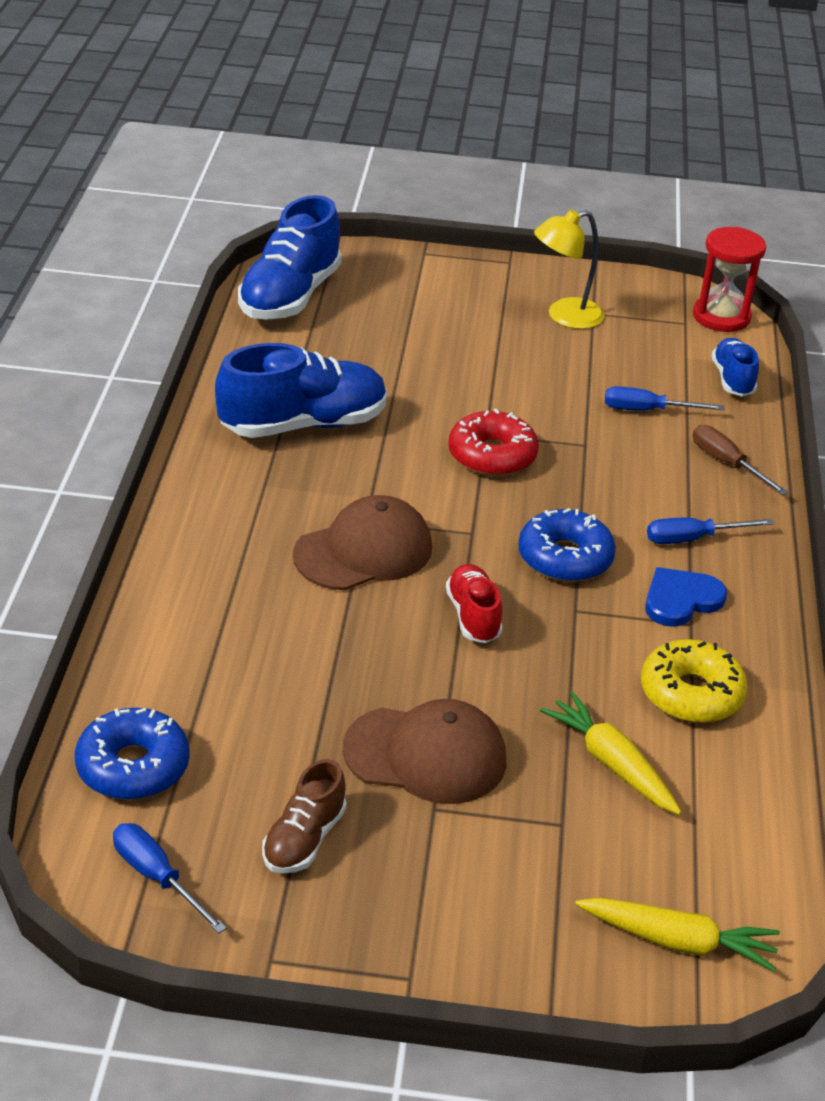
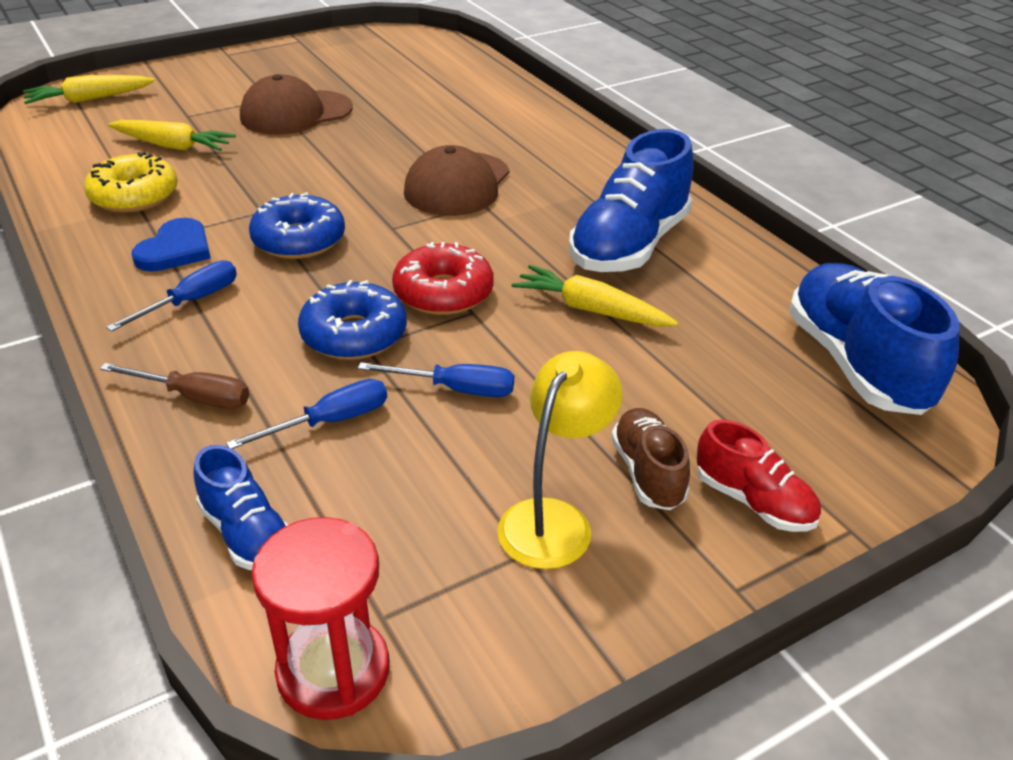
camera: 145 degrees right, 0 degrees up
(133, 766) = (446, 63): blue donut -> blue donut (354, 335)
(157, 877) = (382, 42): blue screwdriver -> blue screwdriver (456, 389)
(304, 839) = (327, 70): brown shoe -> brown shoe (648, 473)
(402, 396) = (591, 310): none -> yellow carrot
(473, 616) = (335, 180): red shoe -> red shoe (754, 501)

